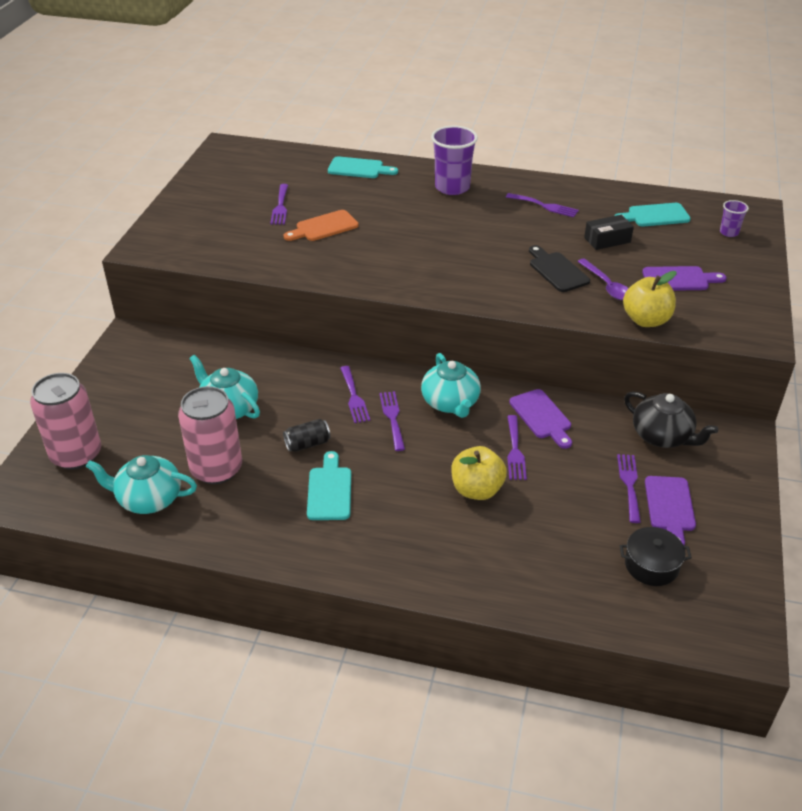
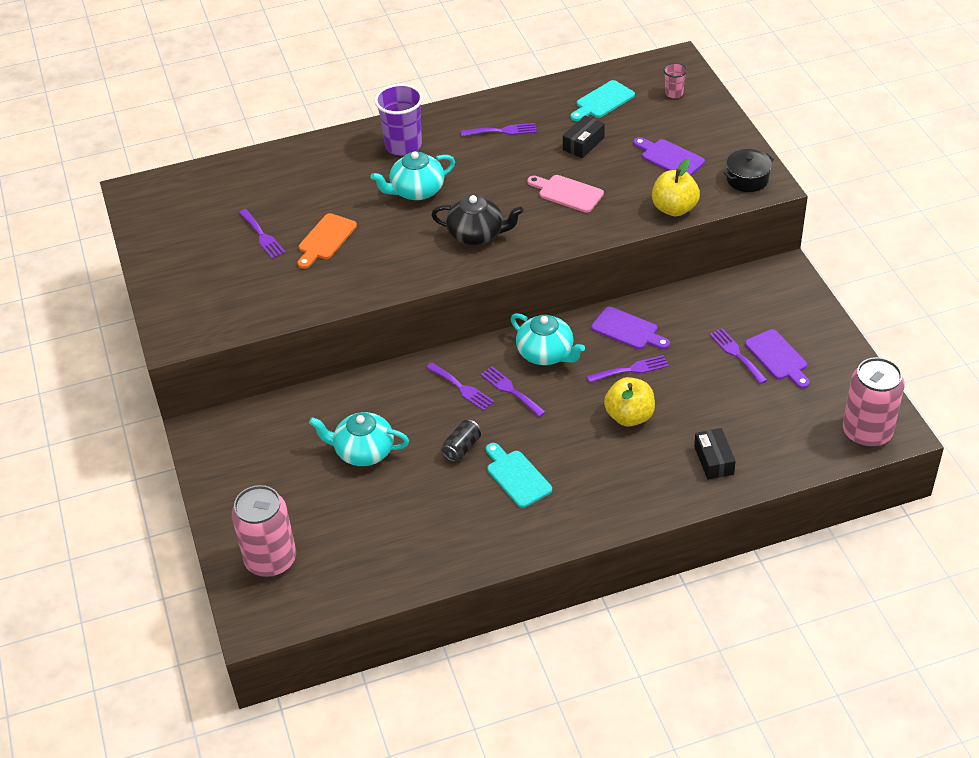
camera: 30 degrees left, 5 degrees up
(148, 499) = (375, 561): turquoise teapot -> turquoise teapot (416, 191)
(216, 469) = (407, 508): pink can -> pink can (867, 432)
(359, 168) = (296, 161): turquoise cutting board -> none
(515, 451) = (631, 369): purple fork -> purple fork turned 75 degrees counterclockwise
(522, 569) = (713, 460): none -> black box
(557, 270) = (567, 193): black cutting board -> pink cutting board
(606, 285) = (618, 190): purple spoon -> none
(651, 565) = (798, 409): black pot -> black pot (747, 179)
(662, 436) = (730, 302): black teapot -> black teapot (477, 234)
(679, 279) = (669, 158): purple cutting board -> purple cutting board turned 105 degrees counterclockwise
(729, 232) = (674, 93): purple cup -> pink cup

